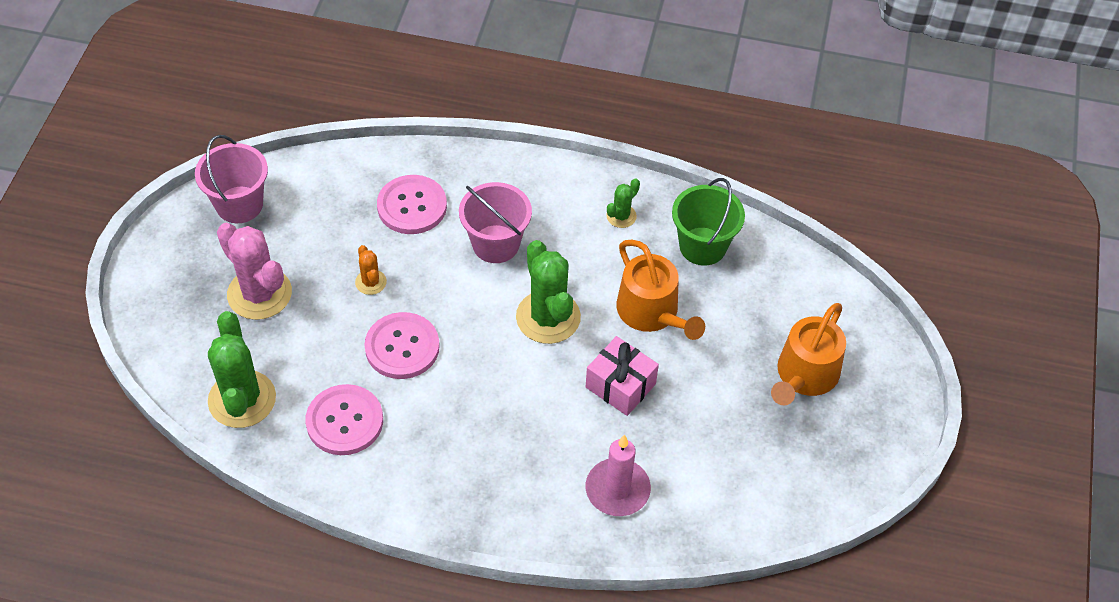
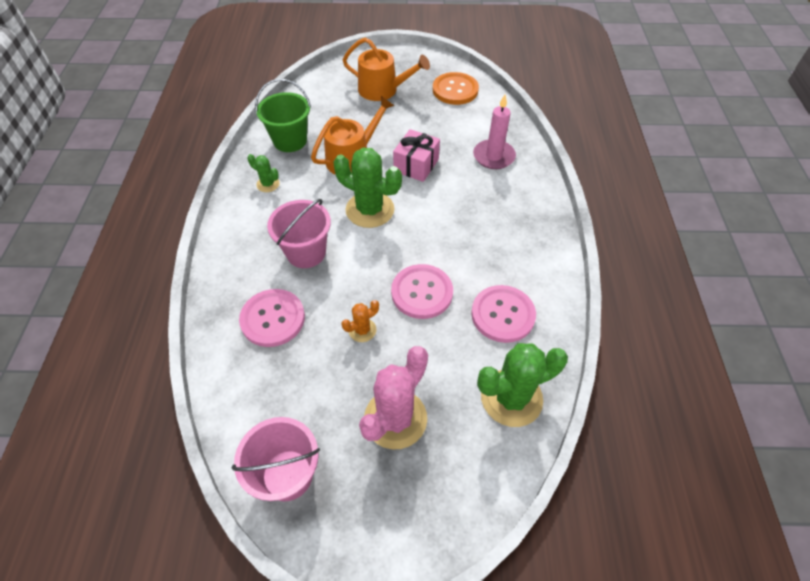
camera: 100 degrees left, 0 degrees up
(548, 317) = (370, 210): green cactus -> green cactus turned 60 degrees clockwise
(789, 478) = (455, 90): none -> orange button

